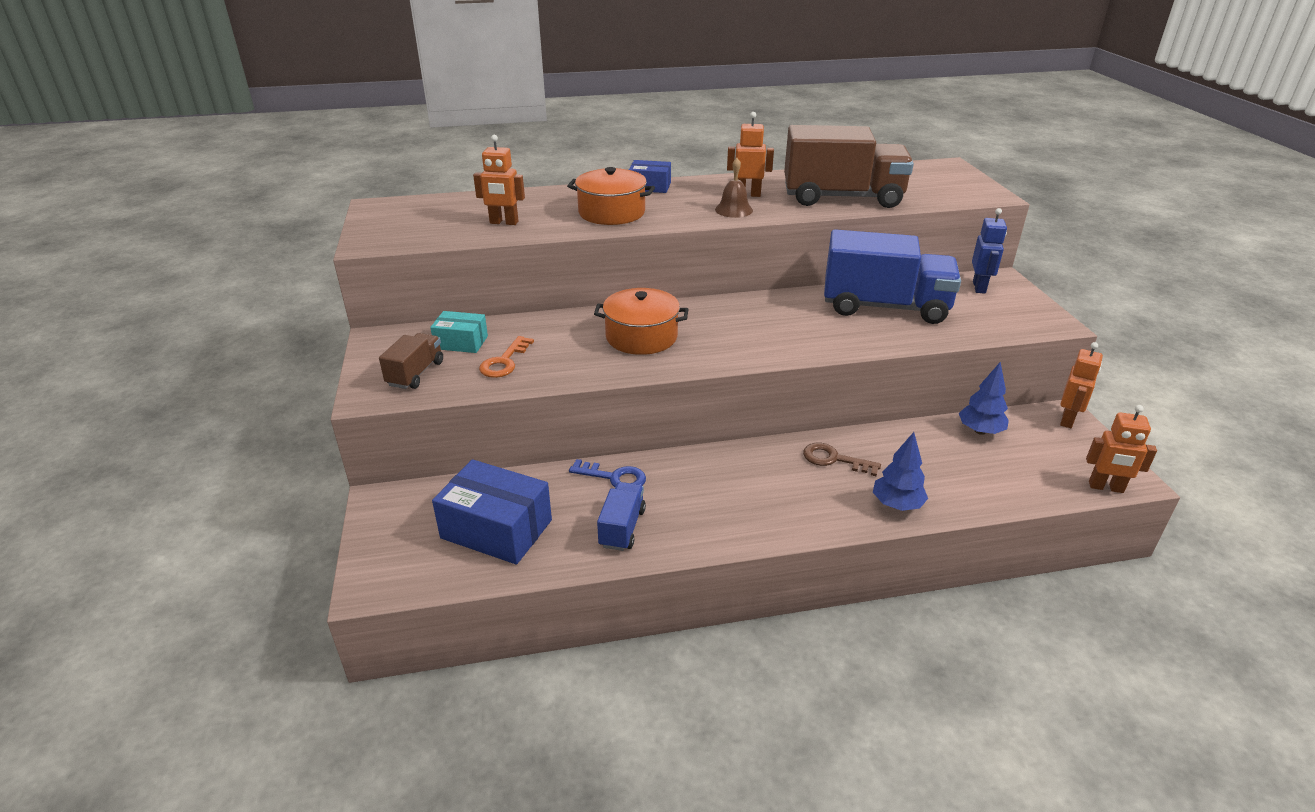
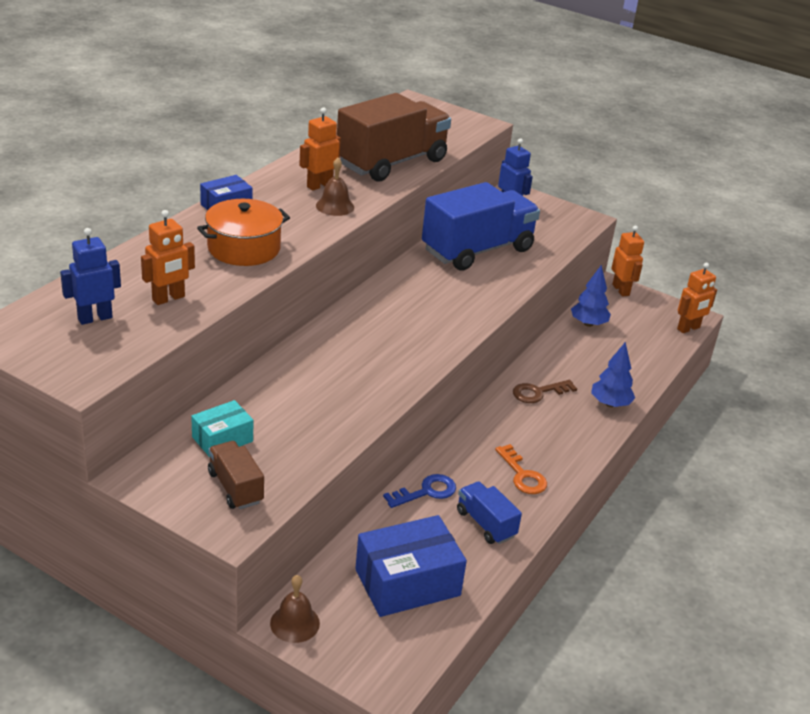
camera: 50 degrees left, 0 degrees up
(386, 504) = (295, 623): none -> brown bell
(441, 217) = (95, 318): none -> blue robot
(504, 362) = (290, 436): orange key -> orange key (522, 475)
(641, 337) = (357, 358): orange pot -> none

